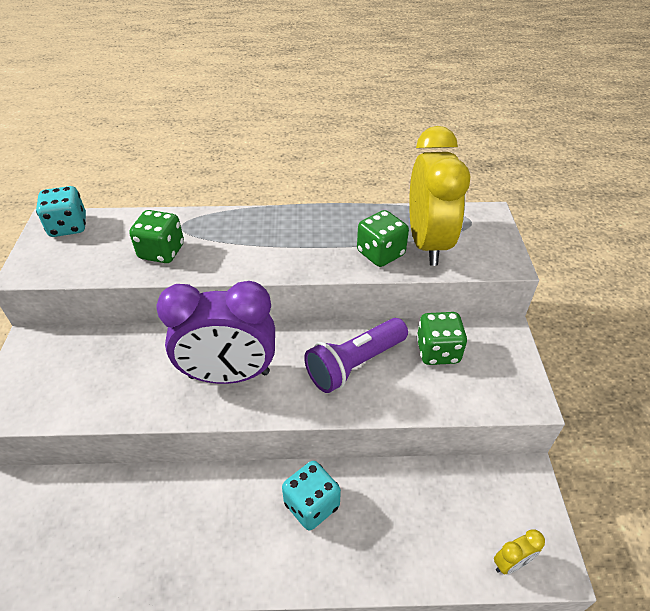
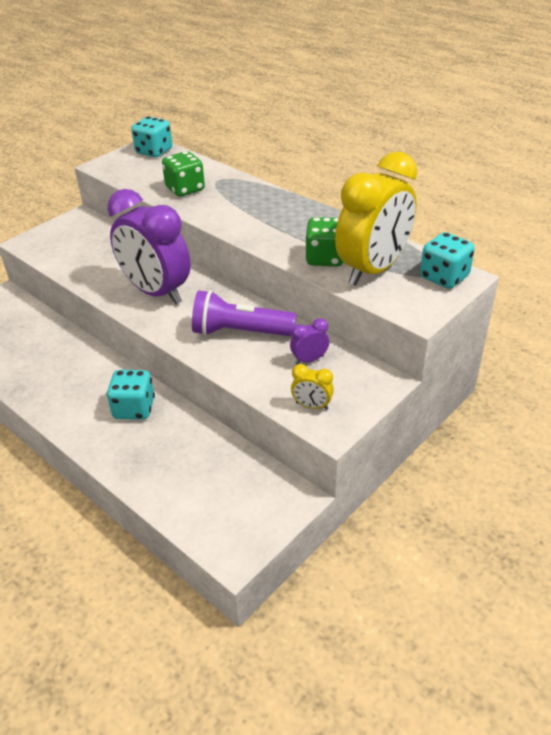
camera: 45 degrees right, 5 degrees down
(437, 351) = (309, 360): green dice -> purple clock
(479, 222) = (444, 277): none -> turquoise dice
(511, 563) = (207, 529): yellow clock -> yellow clock (312, 406)

